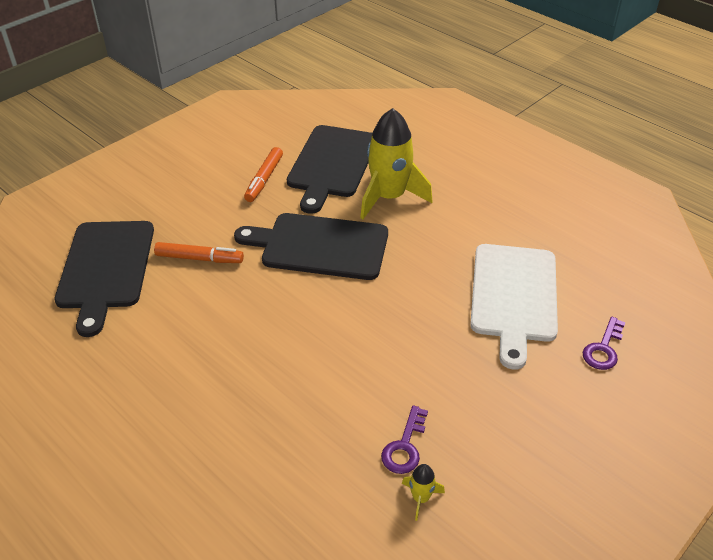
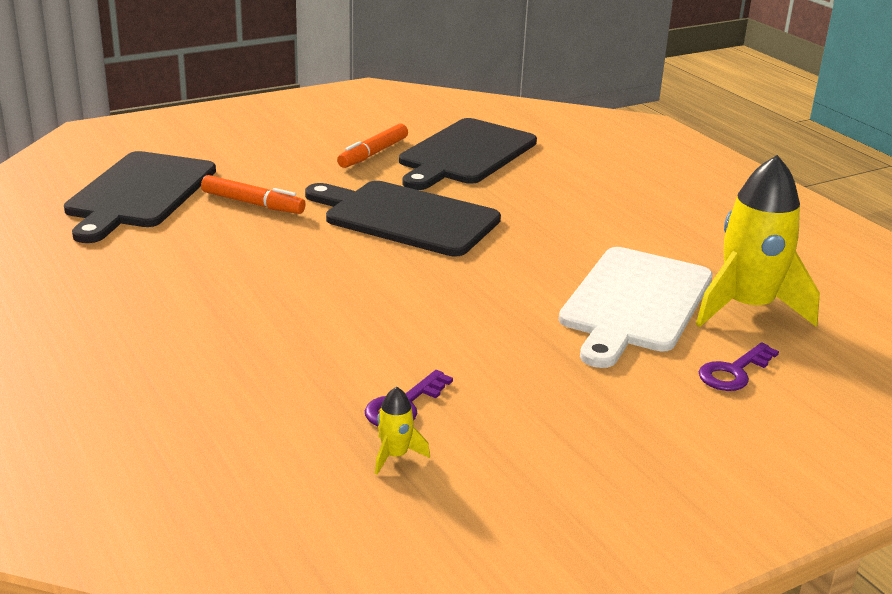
camera: 15 degrees right, 15 degrees down
(389, 197) = (521, 192): yellow rocket -> yellow rocket (747, 308)

